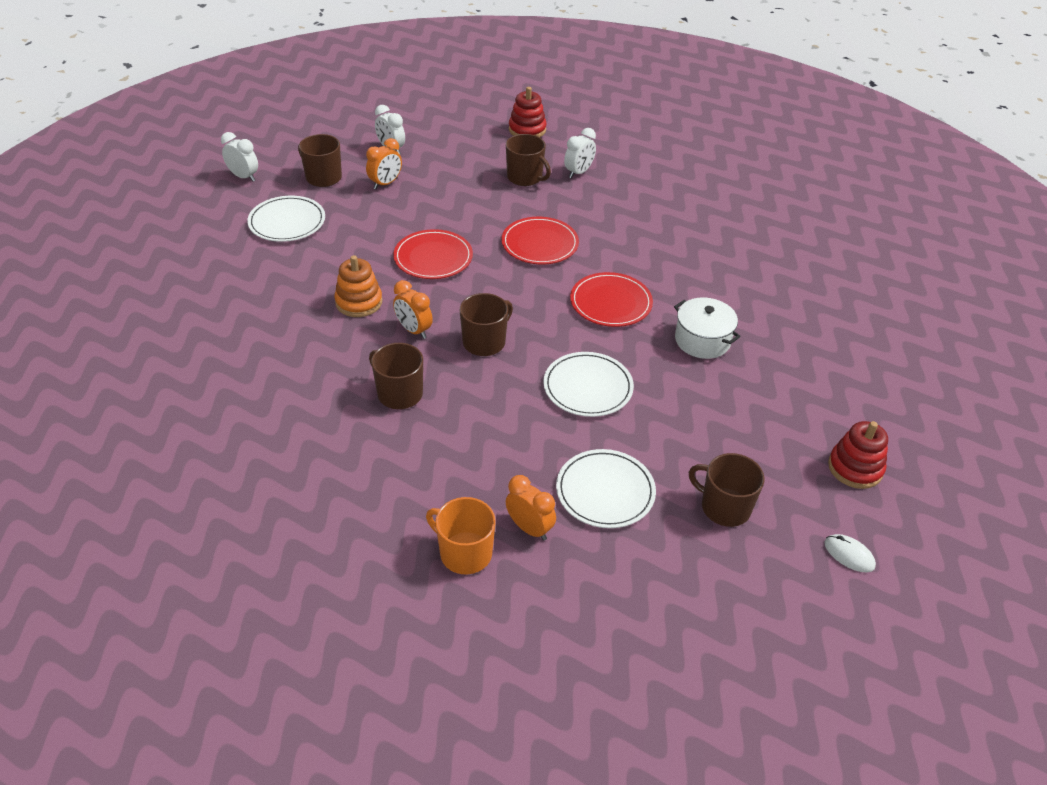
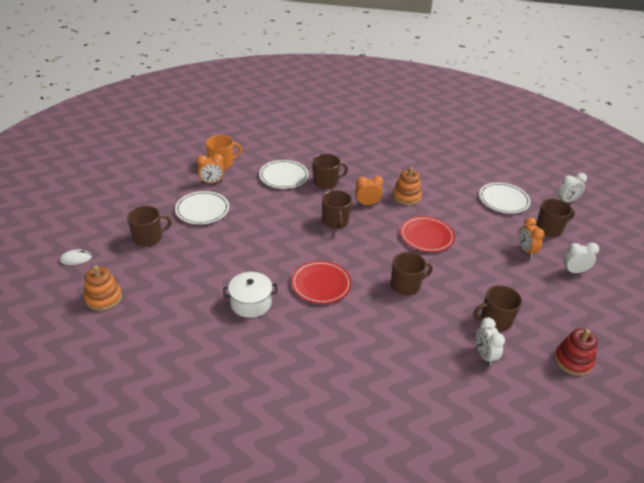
camera: 125 degrees right, 5 degrees down
(540, 244) = (406, 285): red plate -> brown mug
(588, 387) = (266, 238): white plate -> white plate (283, 176)
(855, 468) = (103, 298): red stacking toy -> orange stacking toy

